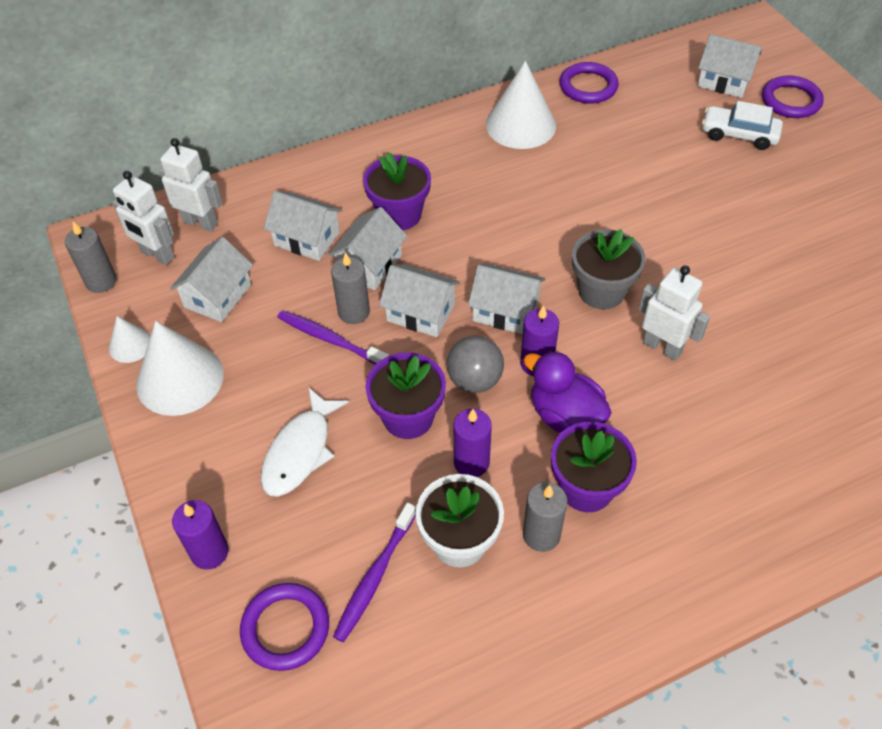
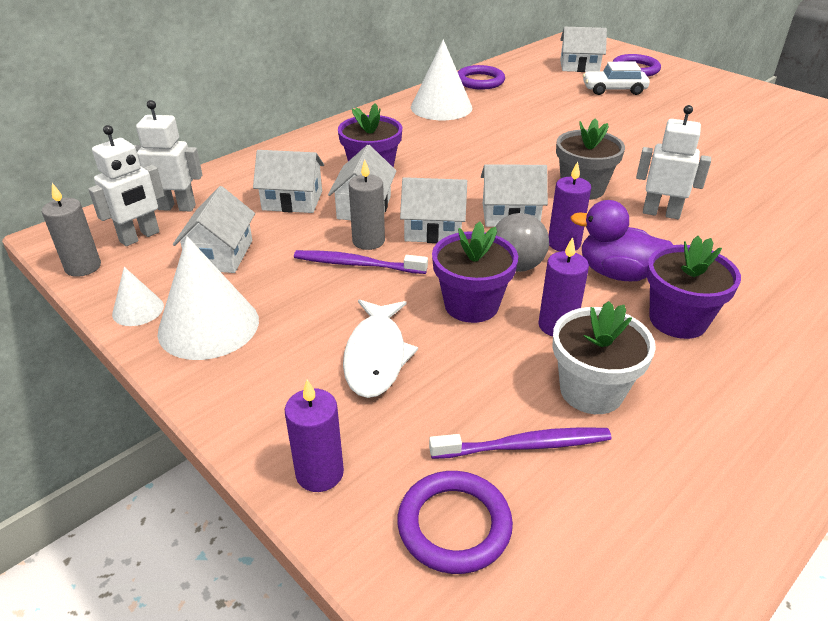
camera: 20 degrees left, 15 degrees down
(157, 255) = (140, 237): white robot -> white robot turned 60 degrees counterclockwise
(374, 577) = (525, 446): purple toothbrush -> purple toothbrush turned 105 degrees counterclockwise
(541, 535) = (666, 366): grey candle -> none

